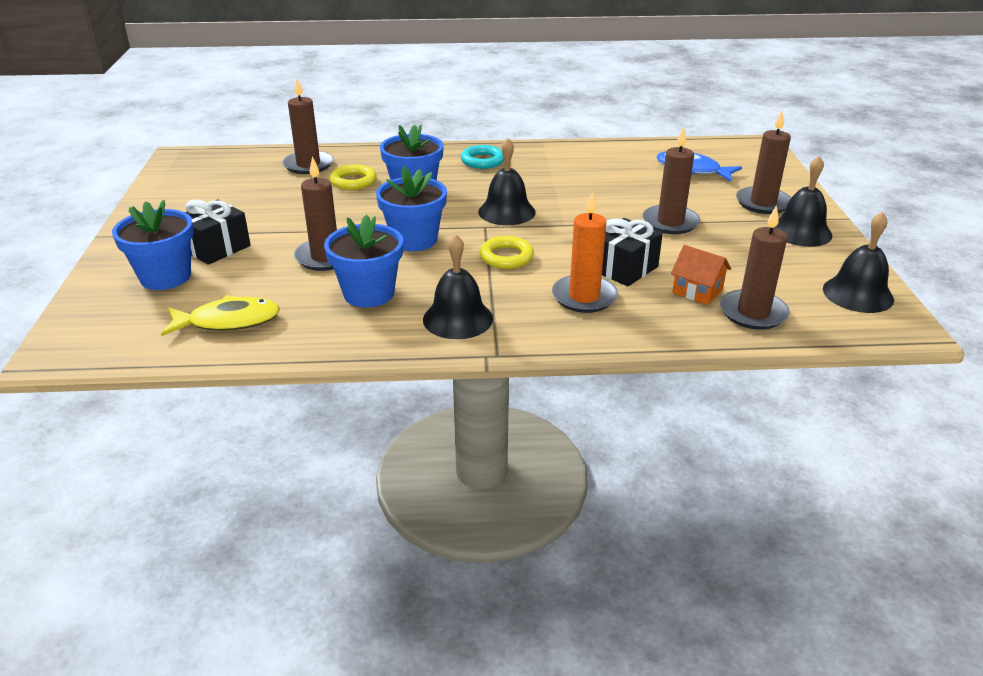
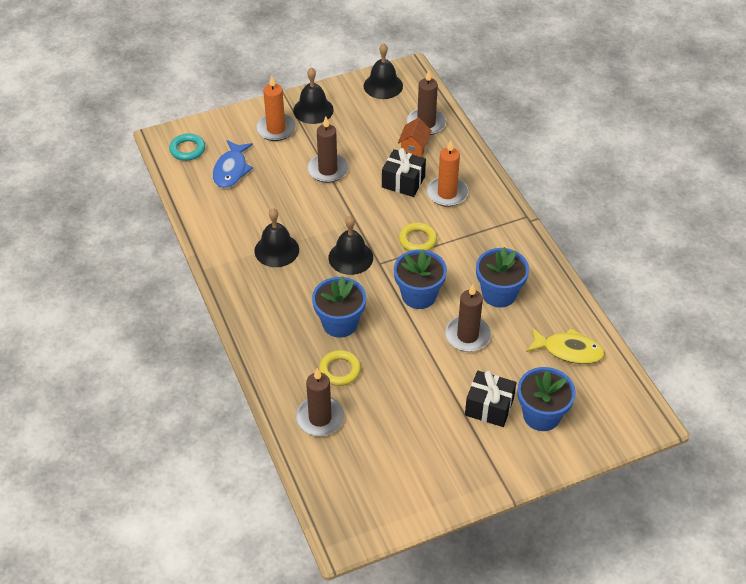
camera: 110 degrees left, 15 degrees up
(228, 321) = (568, 350): yellow fish -> yellow fish turned 135 degrees clockwise
(458, 318) = (502, 242): black bell -> black bell (276, 250)
(482, 161) = (262, 297): turquoise ring -> turquoise ring (187, 149)
(763, 203) = (276, 129): brown candle -> orange candle

